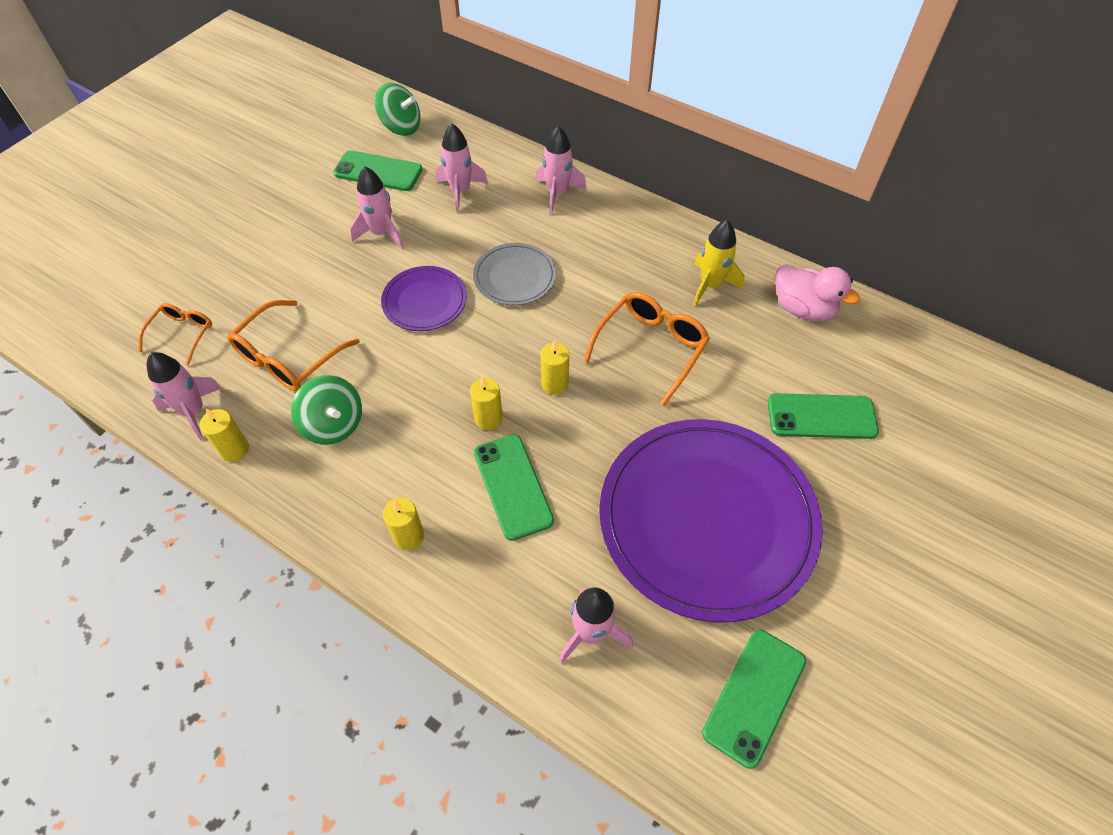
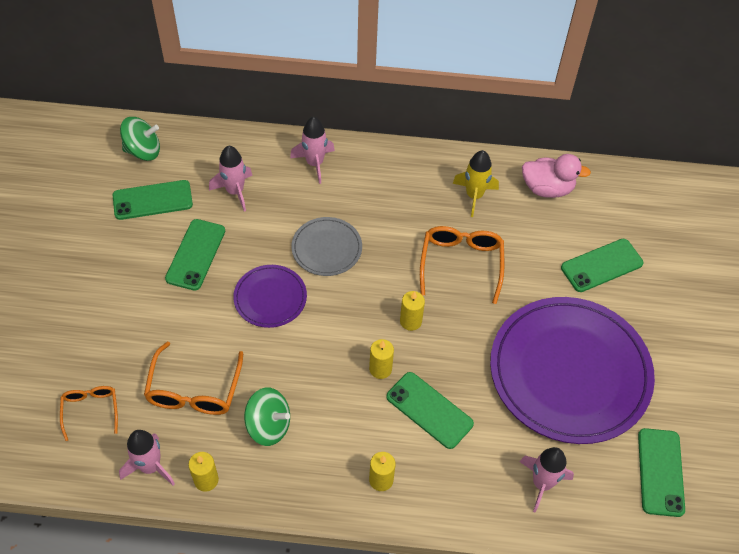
camera: 30 degrees left, 0 degrees up
(382, 233) = (195, 254): pink rocket -> green phone

